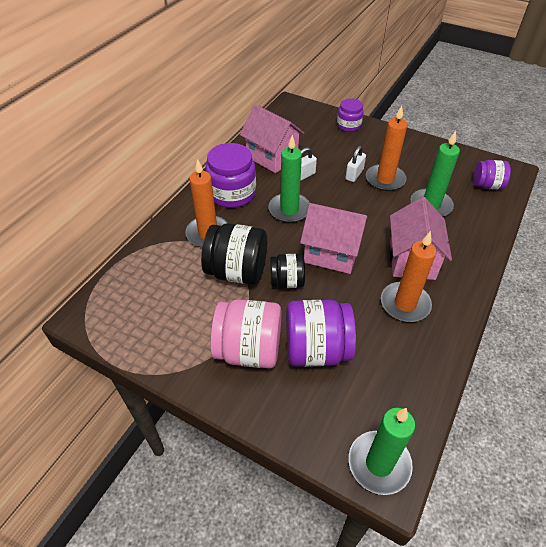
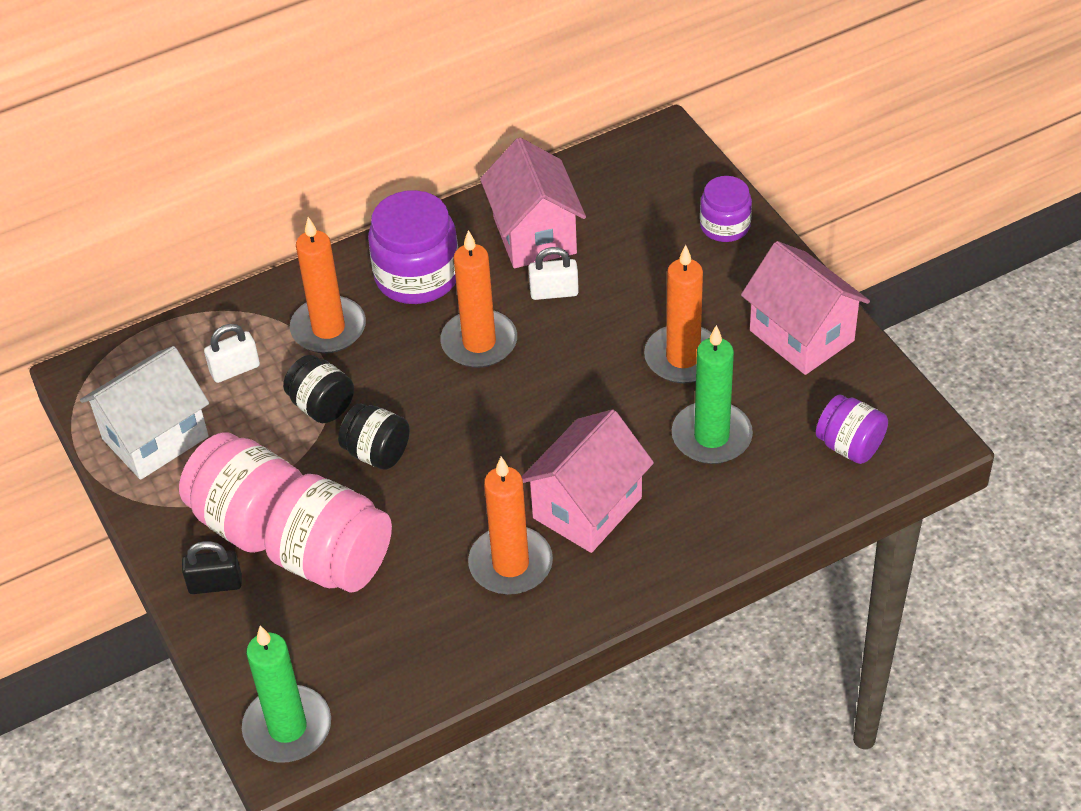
camera: 35 degrees right, 0 degrees up
(154, 331) = (155, 438): none -> white house
(237, 271) = (322, 406): black jar -> black jar, size x0.59
(260, 398) = (215, 584): none -> black padlock
(289, 210) = (479, 342): green candle -> orange candle
(316, 349) = (334, 562): purple jar -> pink jar
(331, 253) = (477, 442): pink house -> pink house (801, 336)
(354, 174) = (640, 326): white padlock -> white padlock (235, 369)

